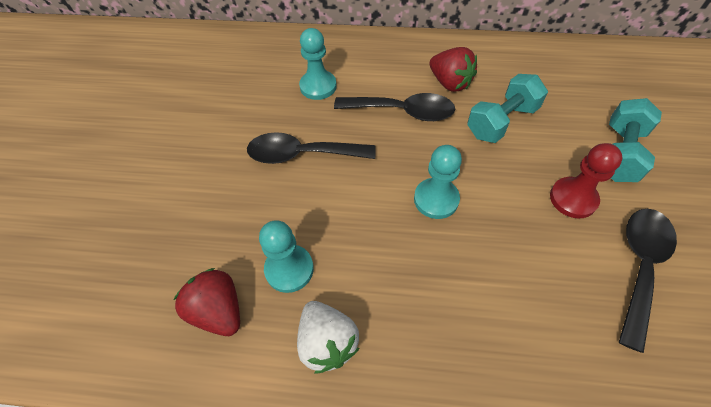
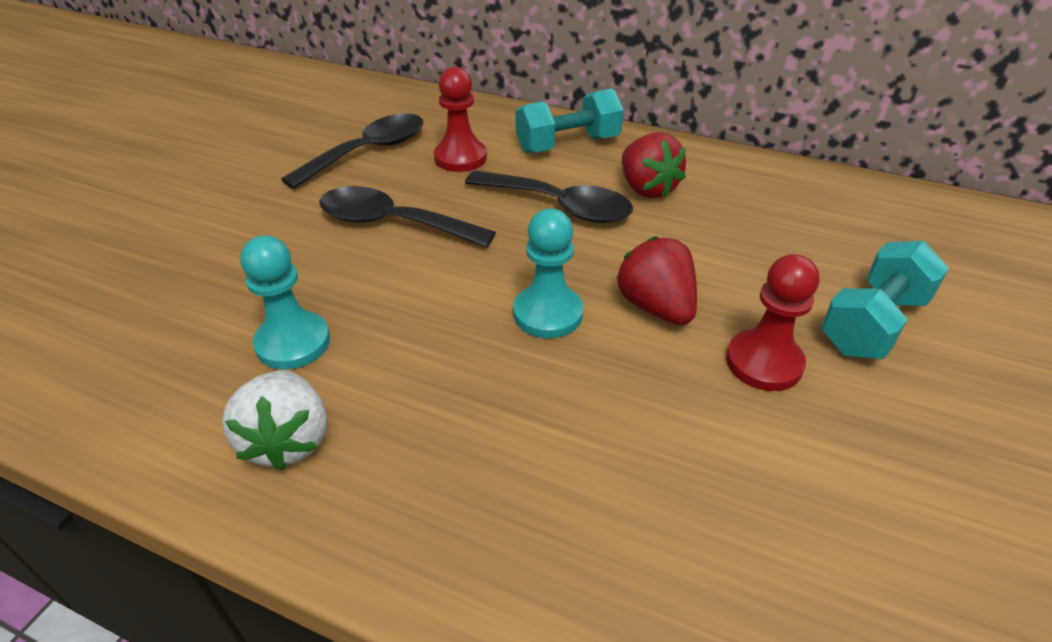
camera: 15 degrees right, 15 degrees down
(219, 310) = (172, 364): red strawberry -> red strawberry (656, 307)
(318, 86) = (460, 158): turquoise pawn -> red pawn
(501, 121) = (700, 246): turquoise dumbbell -> turquoise dumbbell (568, 145)
(640, 267) = (833, 480): black spoon -> black spoon (368, 152)

